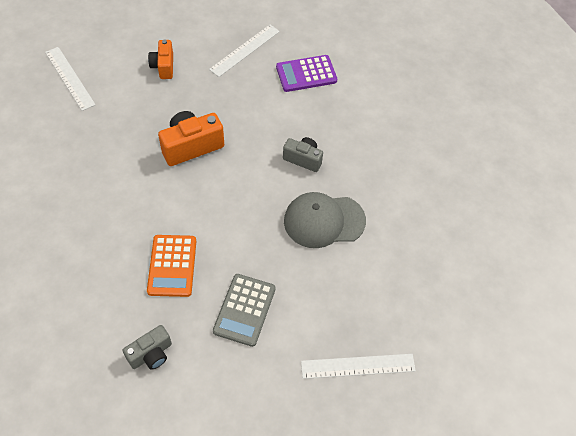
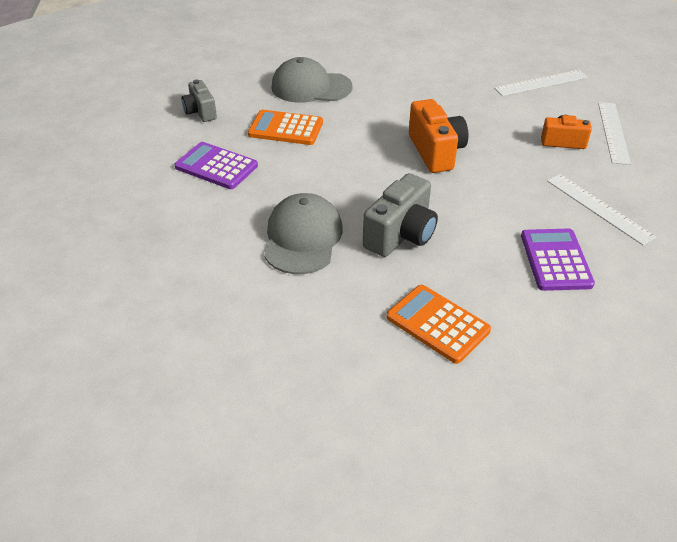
camera: 105 degrees right, 15 degrees down
(90, 259) = (311, 87): none -> grey cap
(244, 310) = (216, 166): grey calculator -> purple calculator
(303, 159) = (401, 235): grey camera -> grey camera, size x1.59
(358, 366) = (111, 234): white ruler -> white ruler (613, 132)
(384, 131) = (437, 324): none -> orange calculator

